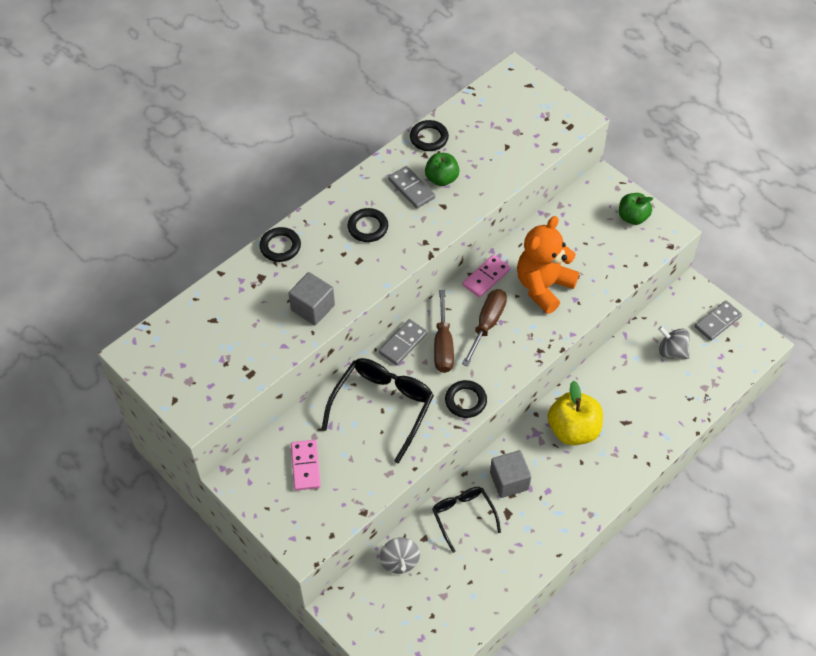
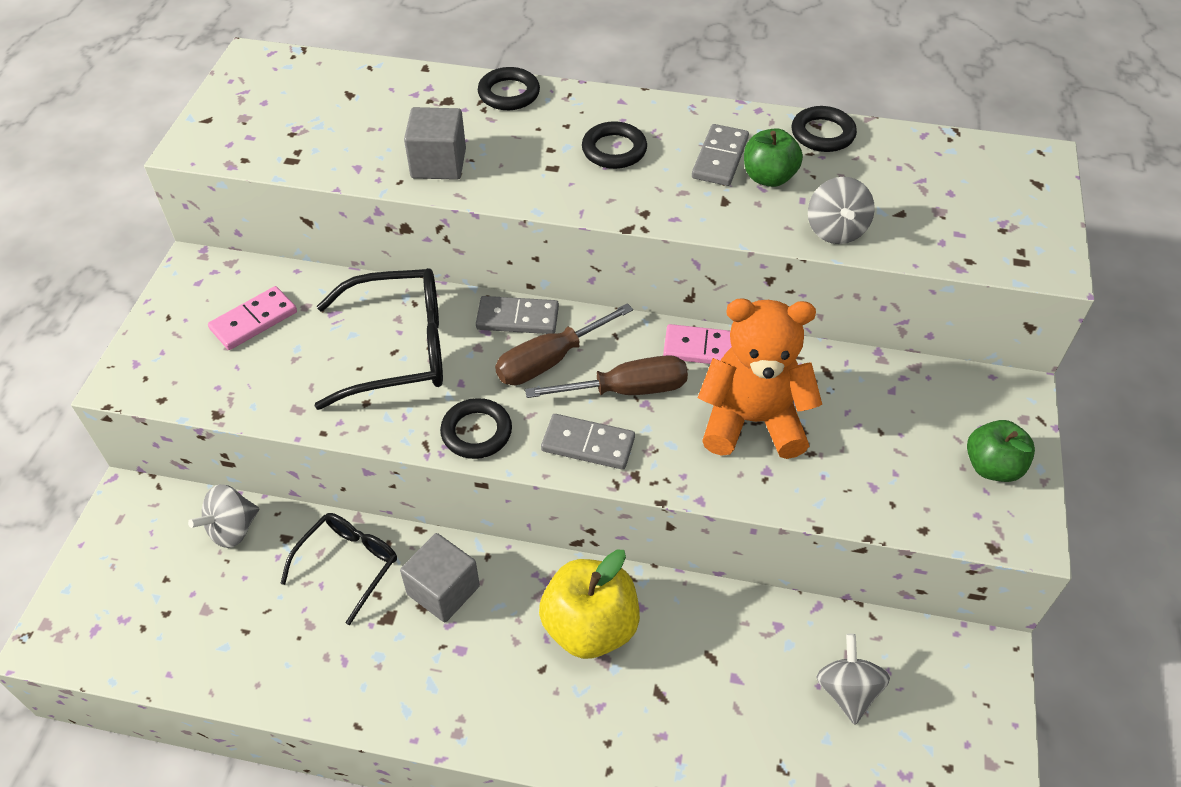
camera: 55 degrees right, 5 degrees down
(498, 177) = (835, 230): none -> grey spinning top
(717, 322) = (967, 732): grey domino -> grey domino (588, 444)

